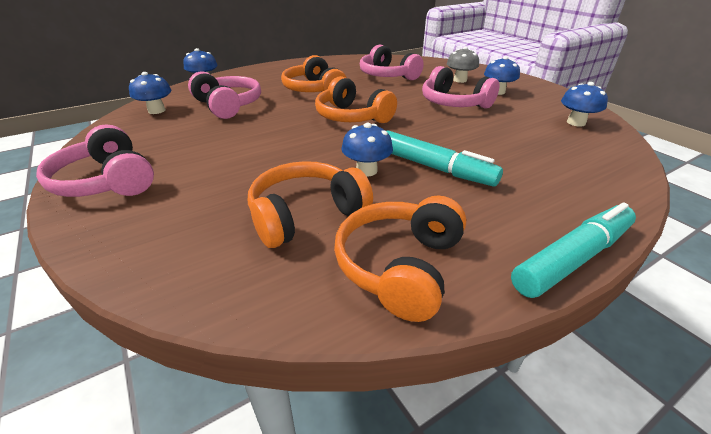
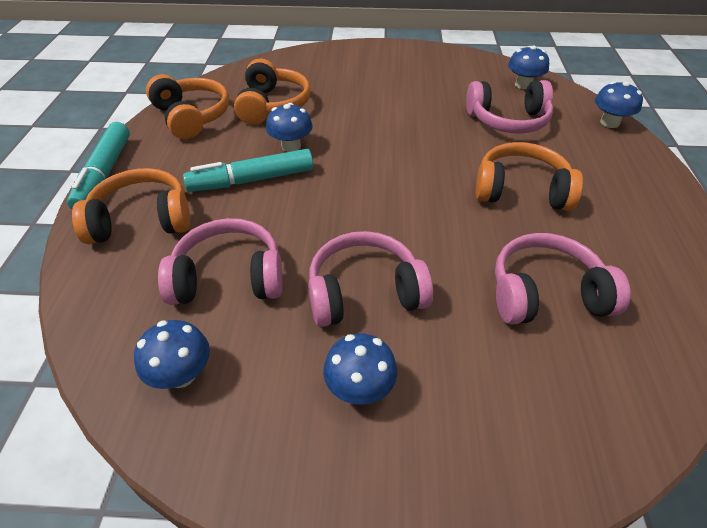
camera: 125 degrees right, 10 degrees up
(107, 181) = (395, 56): pink headphones -> pink headphones (229, 278)
(352, 117) = (404, 183): orange headphones -> orange headphones (141, 220)
(460, 80) = (457, 382): grey mushroom -> none

